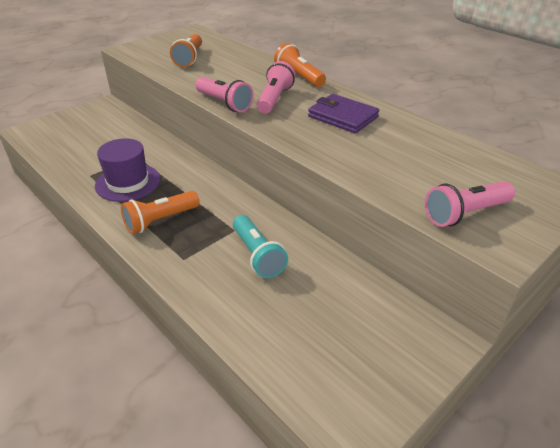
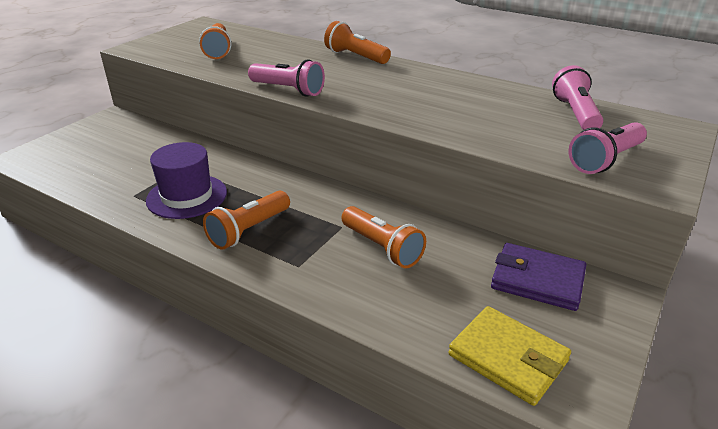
camera: 15 degrees left, 5 degrees down
(257, 255) = (382, 248): turquoise flashlight -> orange flashlight
(275, 99) = (342, 80): pink flashlight -> pink flashlight (575, 113)
(312, 377) = (508, 358): none -> yellow wallet
(343, 117) = (427, 89): purple wallet -> purple wallet (537, 280)

